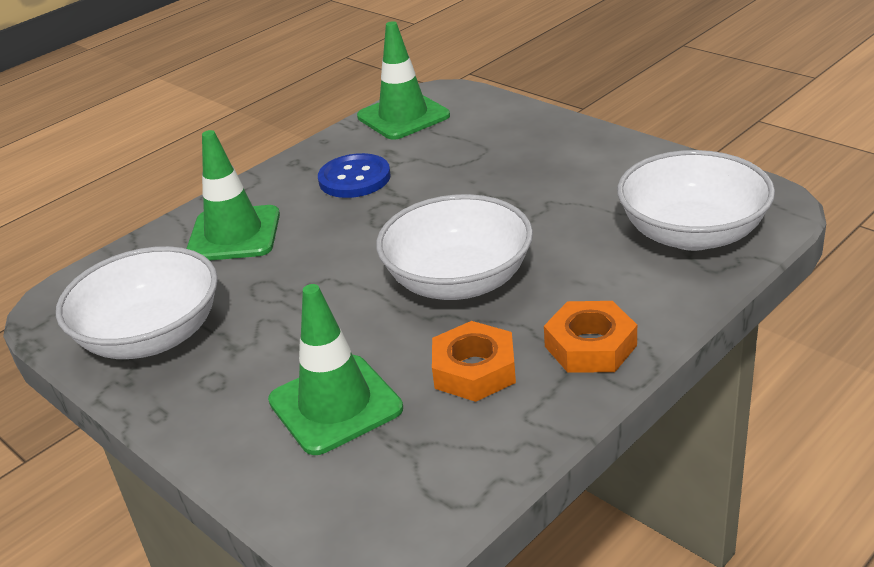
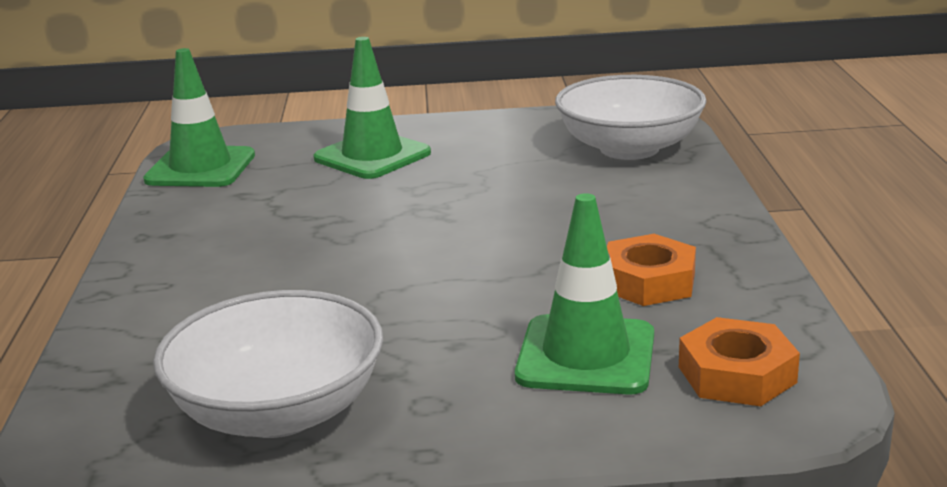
camera: 50 degrees left, 10 degrees down
(234, 234) = (196, 307): green traffic cone -> green traffic cone (372, 156)
(354, 178) = (247, 222): blue button -> none
(458, 281) = (512, 241): white bowl -> none
(590, 346) = (699, 231): orange nut -> orange nut (737, 374)

